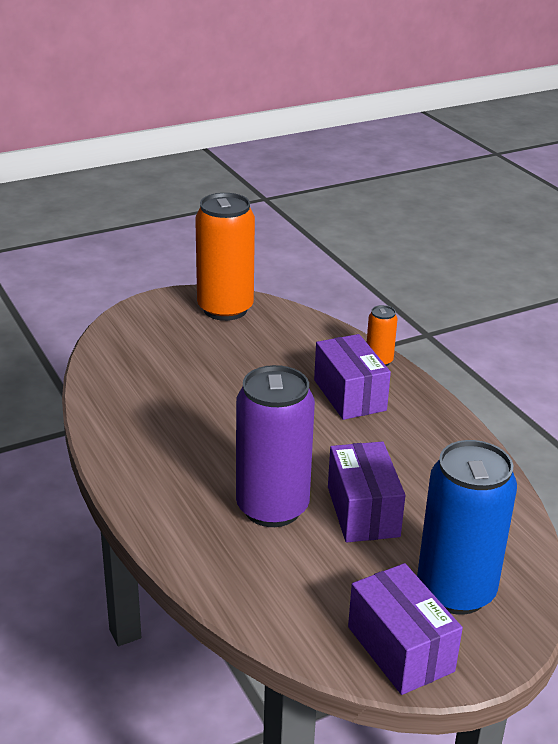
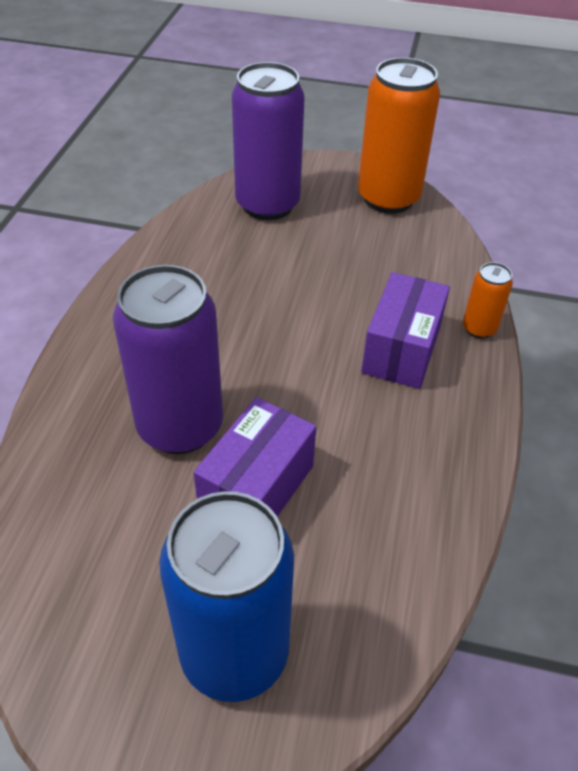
camera: 40 degrees right, 15 degrees up
(144, 350) = (267, 205): none -> purple can
(400, 649) = (98, 676): purple box -> none

